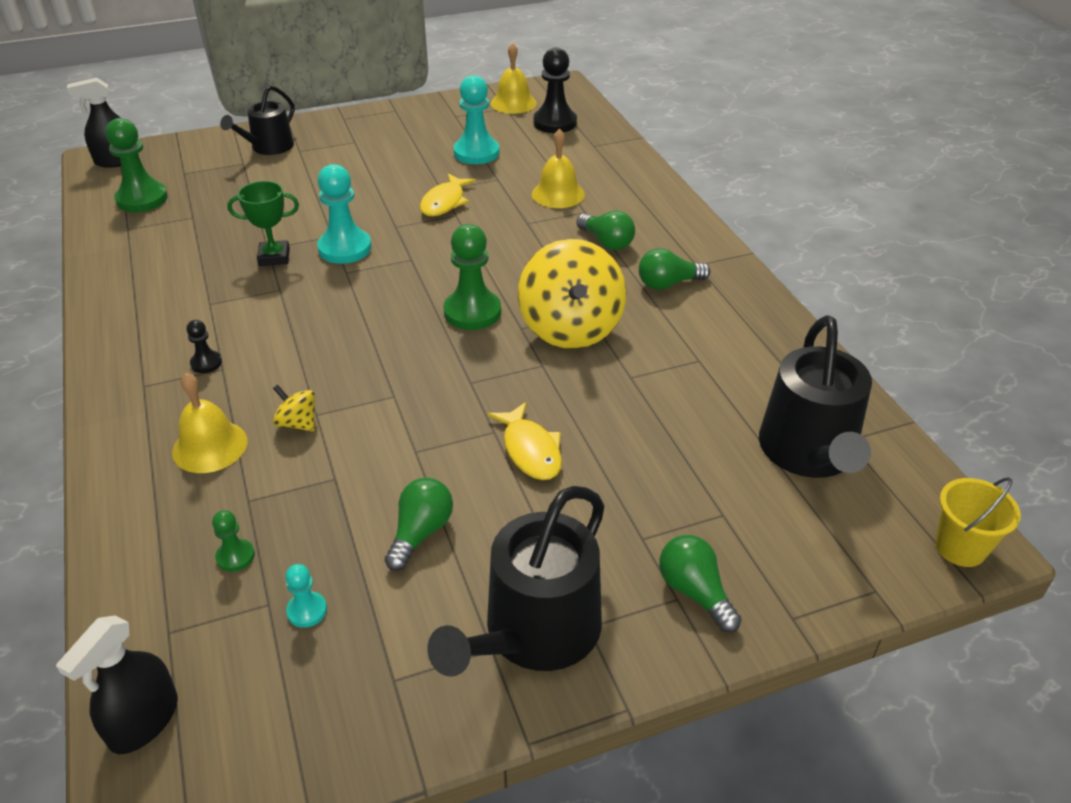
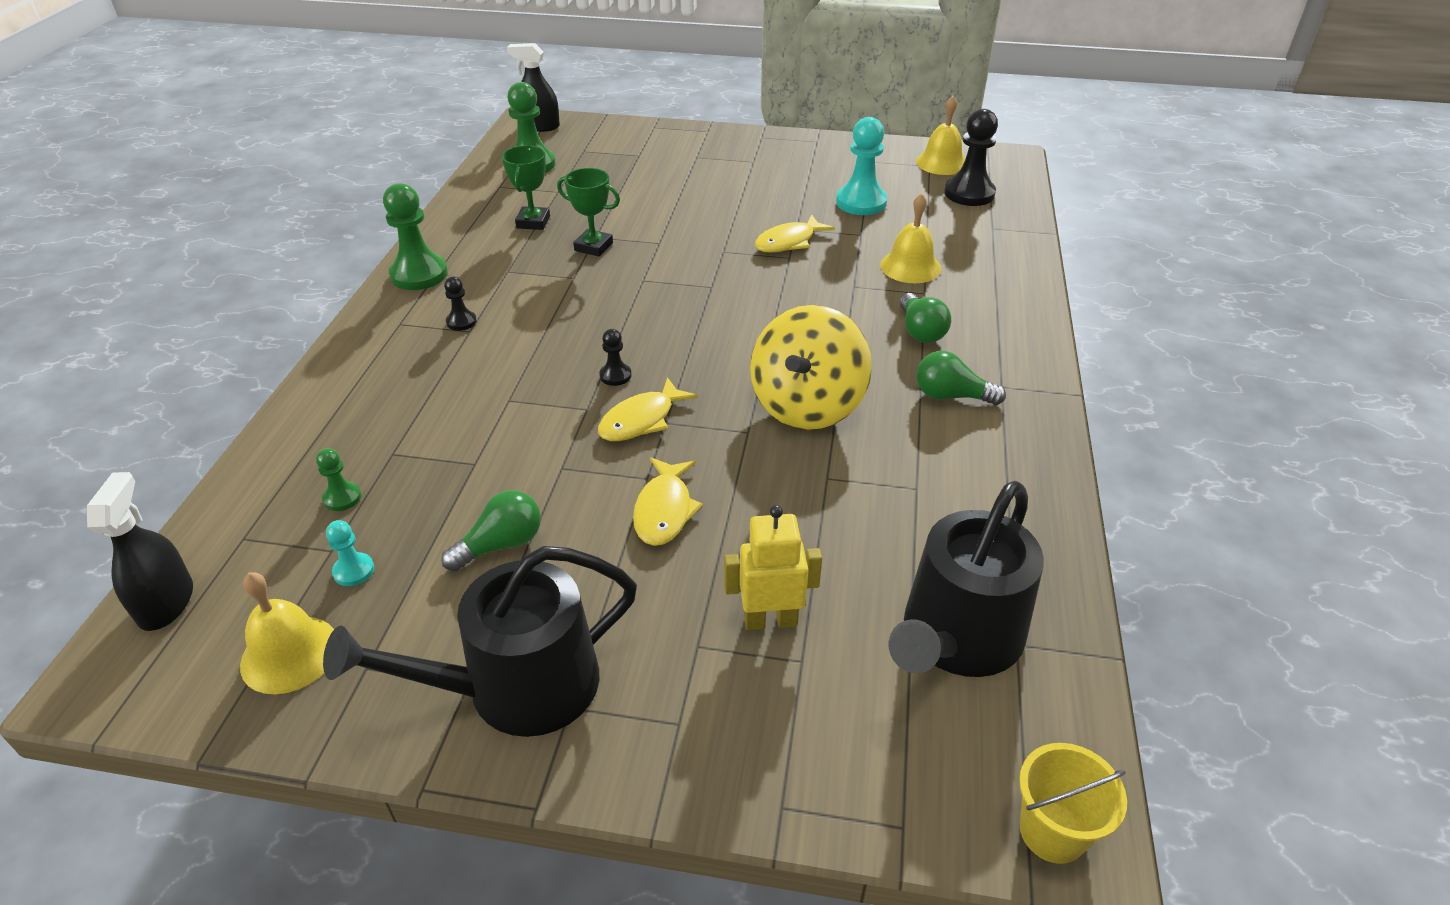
camera: 30 degrees right, 0 degrees up
(144, 721) = (166, 603): black spray bottle -> black spray bottle turned 120 degrees clockwise
(194, 252) = (533, 222): none -> green trophy
(210, 446) = (403, 394): yellow bell -> yellow bell (289, 654)
(268, 147) = (672, 147): black watering can -> none
(297, 423) = (487, 402): yellow spinning top -> none
(345, 248) = (660, 258): turquoise pawn -> none
(394, 360) = (615, 375): none -> black pawn
(449, 388) = (641, 420): none -> yellow fish
(472, 312) = (725, 356): green pawn -> green pawn (419, 274)
(678, 496) = (770, 620): none -> yellow robot
(695, 592) = (702, 726): green light bulb -> none

